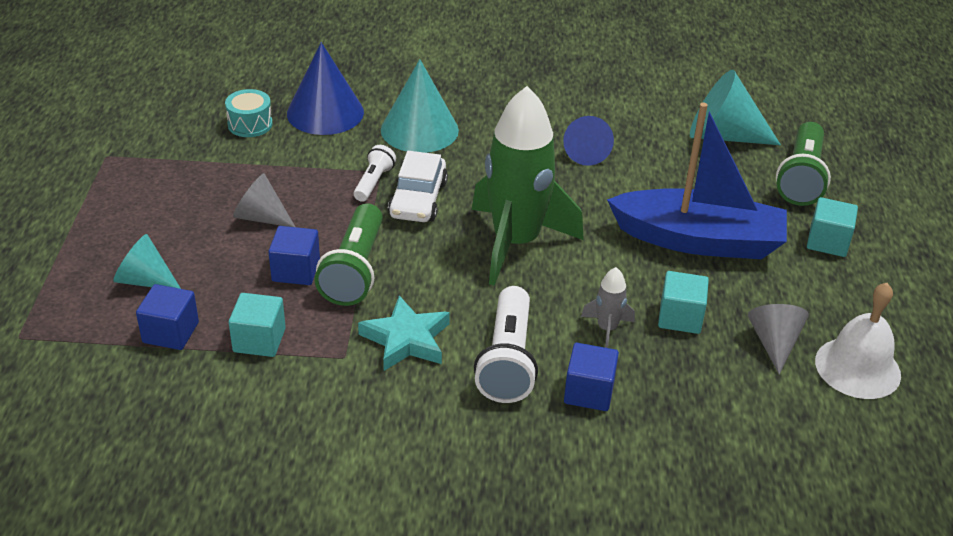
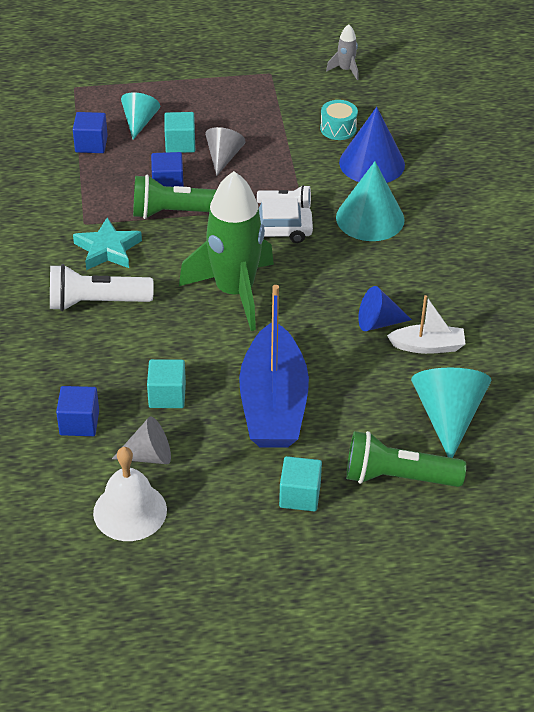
camera: 80 degrees right, 5 degrees up
(259, 340) = (92, 183): turquoise cube -> turquoise cube (180, 144)
(589, 392) = (71, 348): blue cube -> blue cube (79, 423)
(607, 329) = (143, 353): grey rocket -> grey rocket (345, 70)
(626, 129) = (427, 346): none -> white boat

